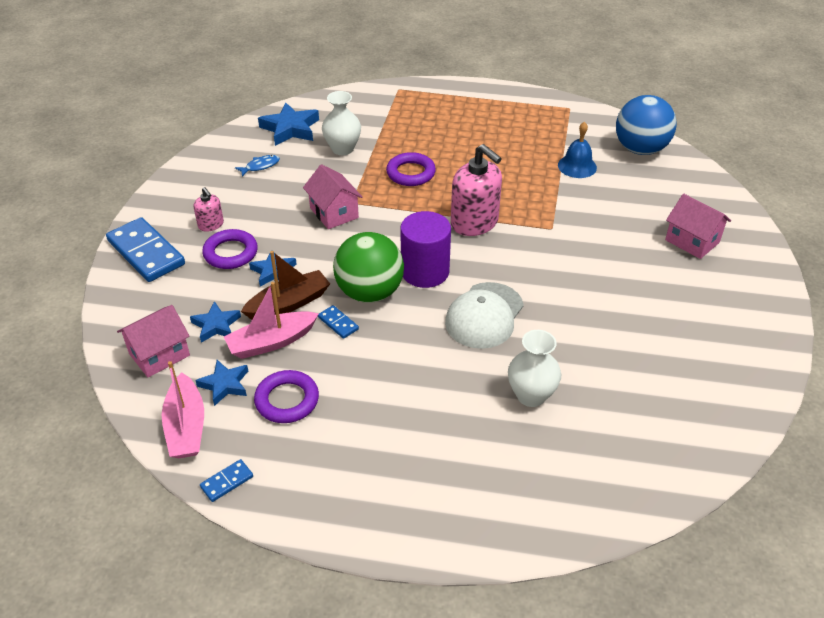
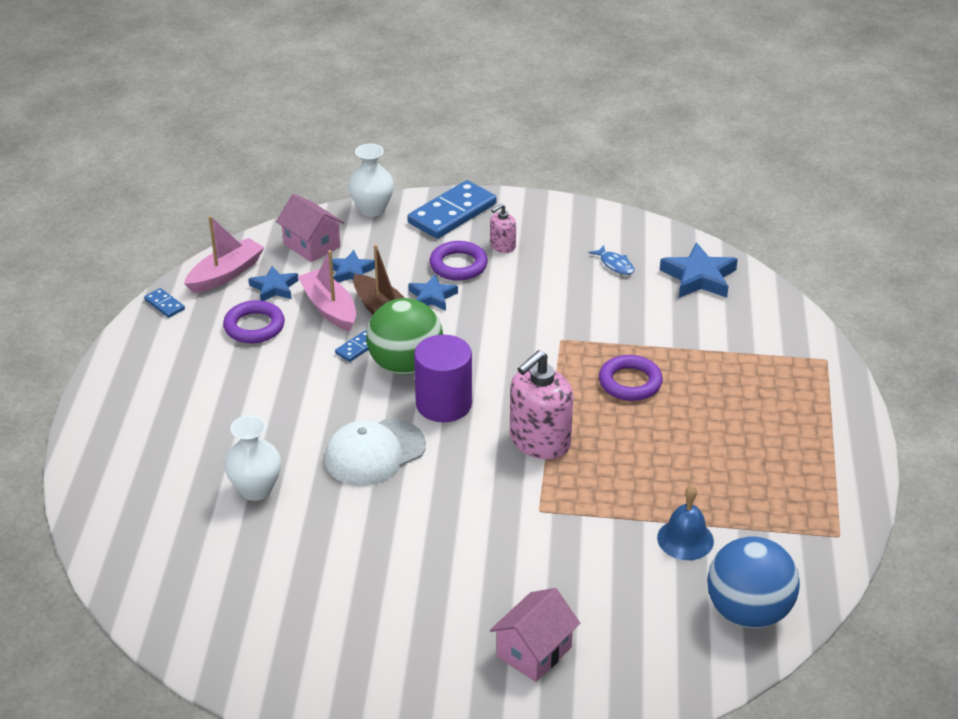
camera: 85 degrees right, 5 degrees down
(186, 427) = (225, 274): pink boat -> pink boat turned 150 degrees clockwise
(334, 213) = (538, 328): pink house -> none
(342, 149) = (667, 323): white vase -> white vase (372, 209)
(484, 315) = (374, 453): white cap -> white cap turned 60 degrees counterclockwise

